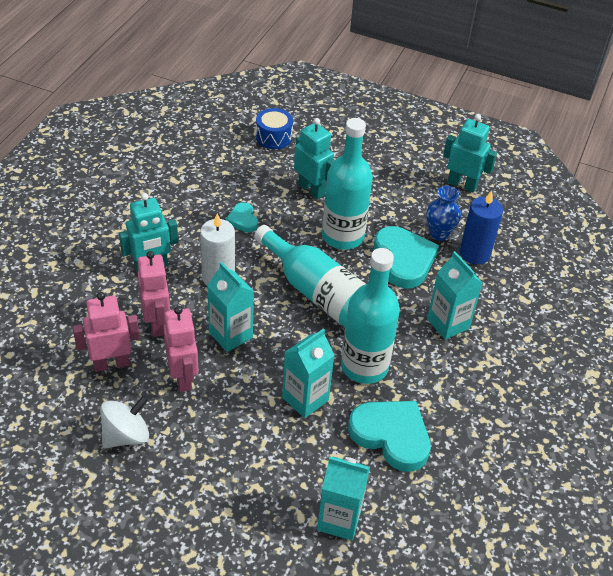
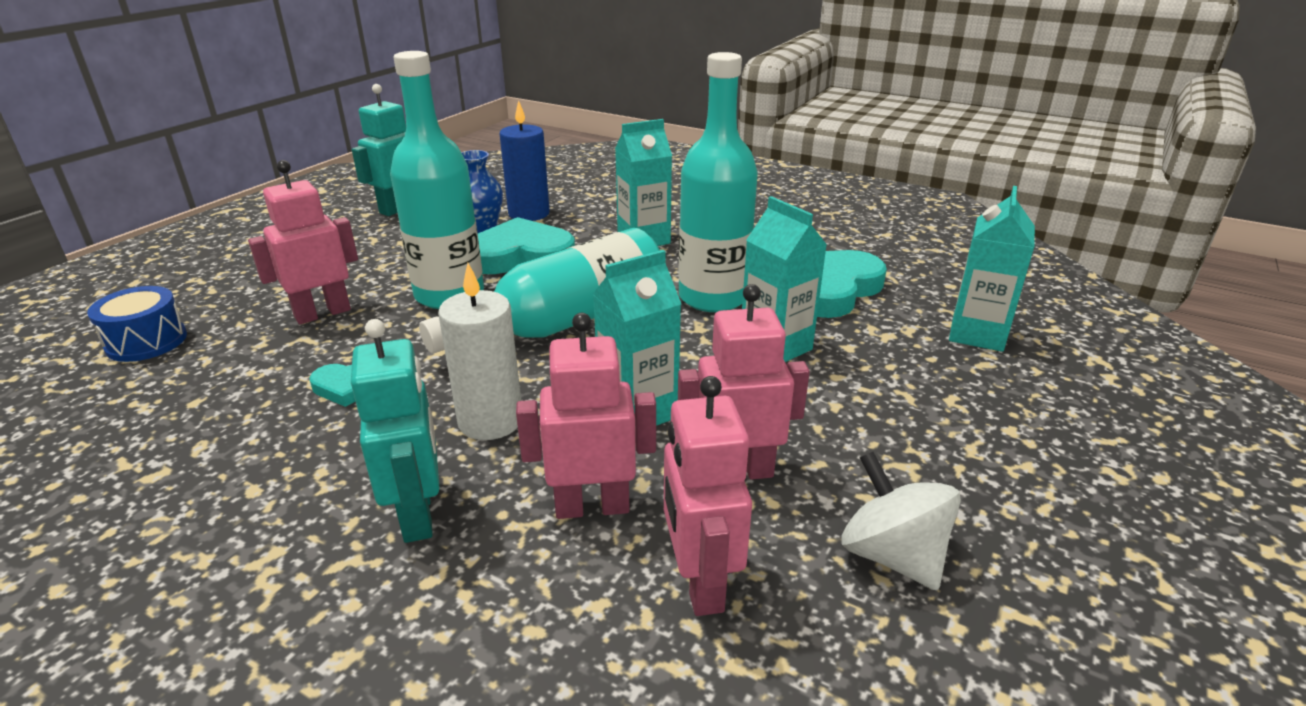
camera: 80 degrees left, 15 degrees down
(311, 190) = (322, 313): turquoise robot -> pink robot

